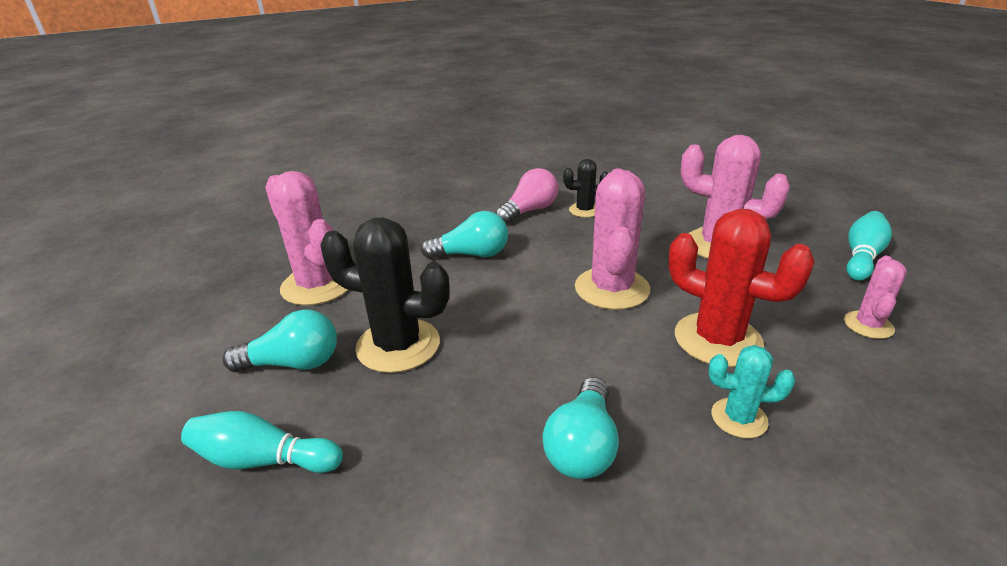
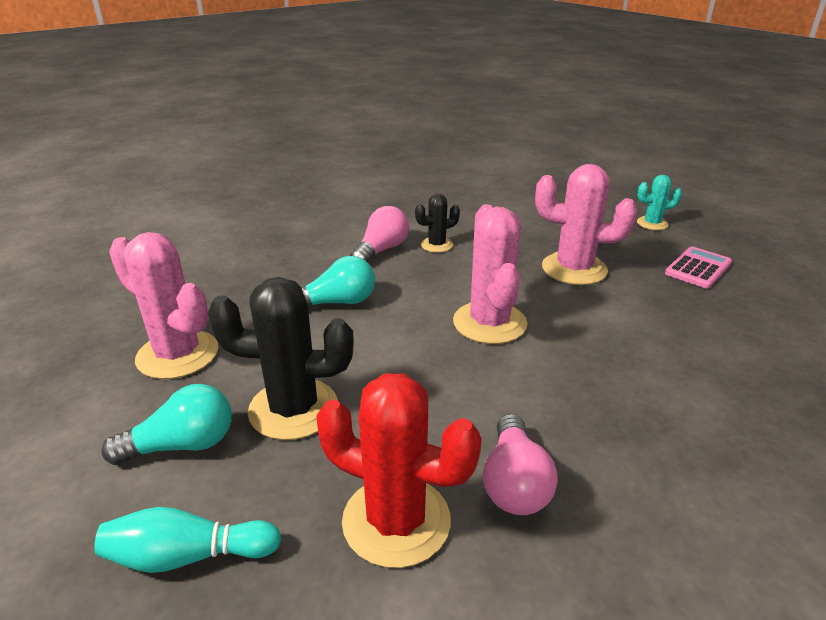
camera: 15 degrees left, 0 degrees up
(583, 446) = (514, 483): turquoise light bulb -> pink light bulb
(717, 339) = (601, 361): red cactus -> red cactus (396, 521)
(739, 418) = (643, 433): turquoise cactus -> turquoise cactus (652, 223)
(862, 257) = (698, 268): turquoise bowling pin -> pink calculator
(868, 325) = (722, 331): pink cactus -> none

